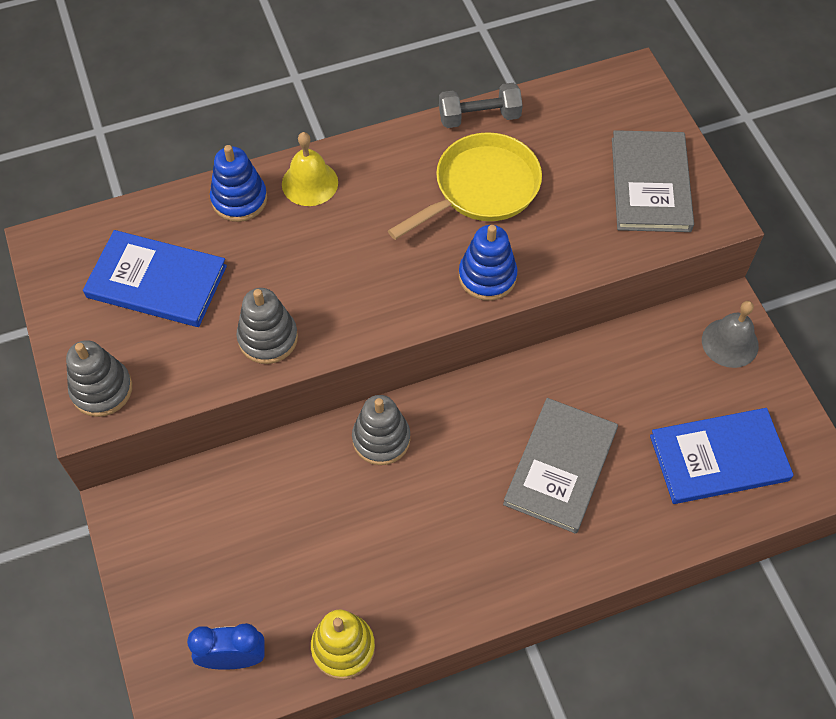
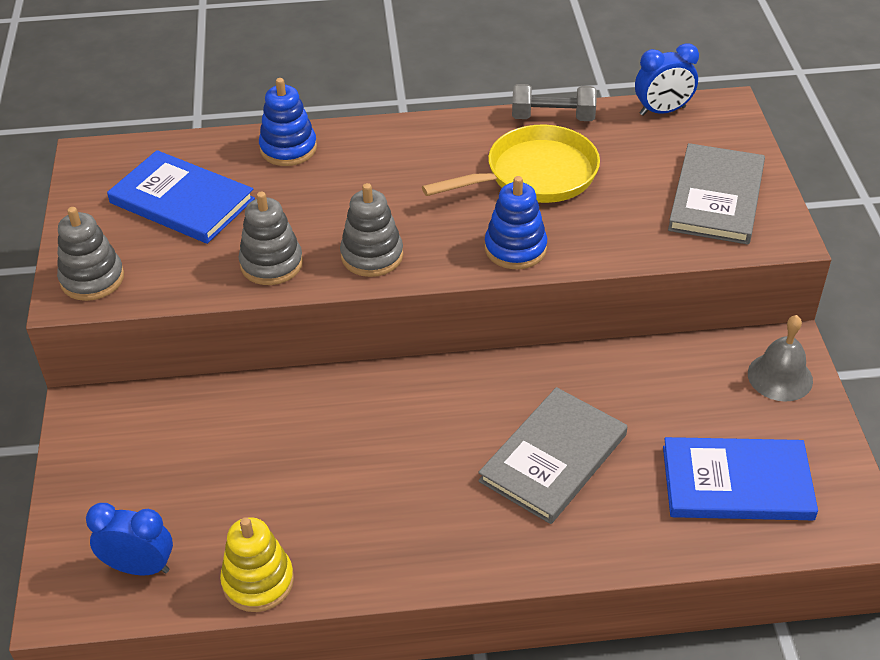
camera: 15 degrees right, 15 degrees down
(310, 183) = (362, 145): yellow bell -> none
(381, 439) = (368, 397): grey stacking toy -> grey stacking toy (372, 256)
(577, 91) = (662, 111): none -> blue clock

